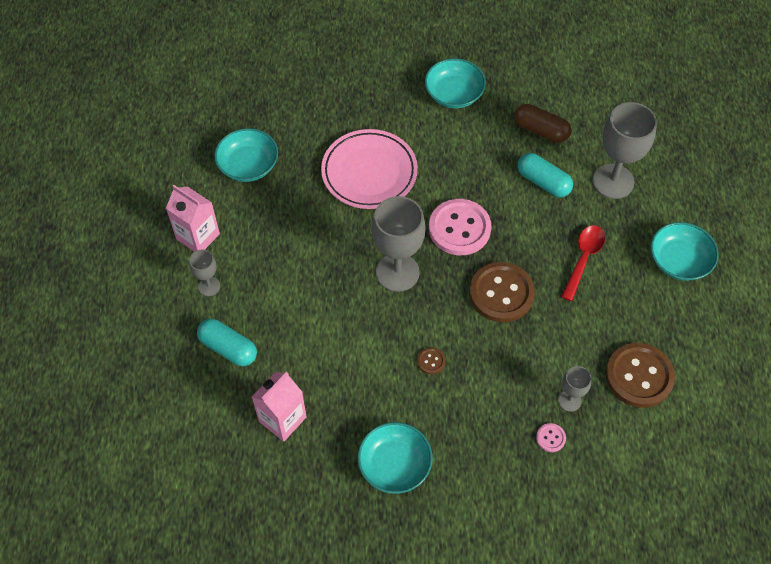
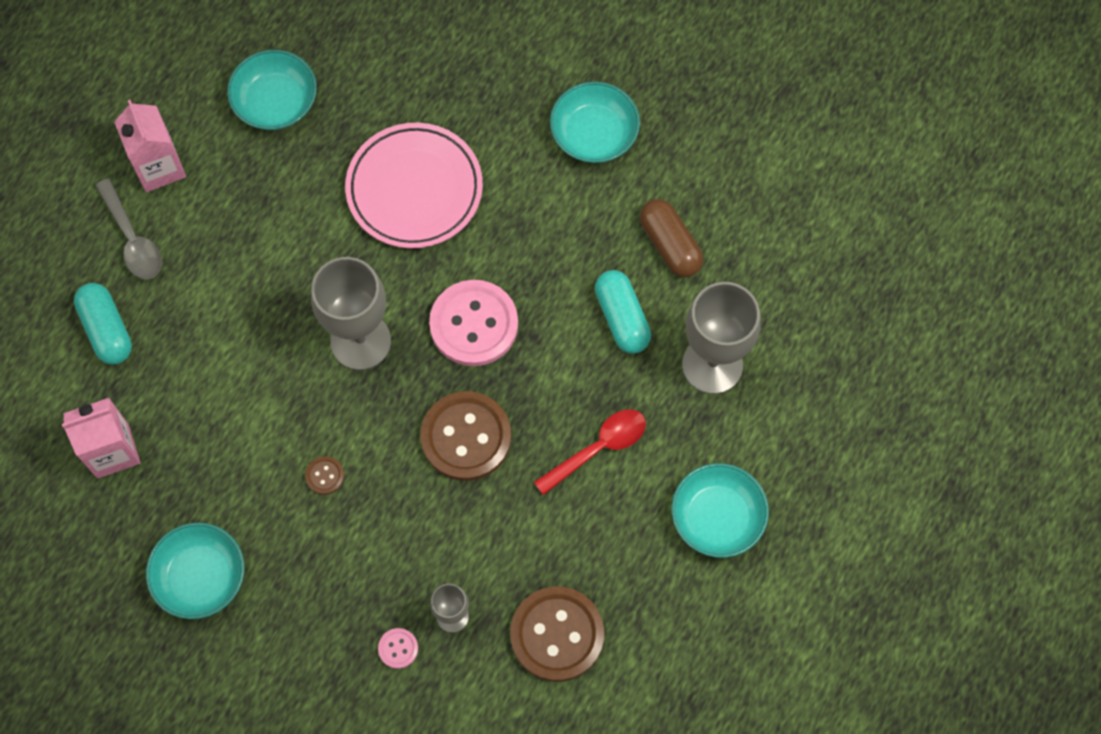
camera: 30 degrees right, 10 degrees up
(209, 286) = (133, 239): grey goblet -> grey spoon

